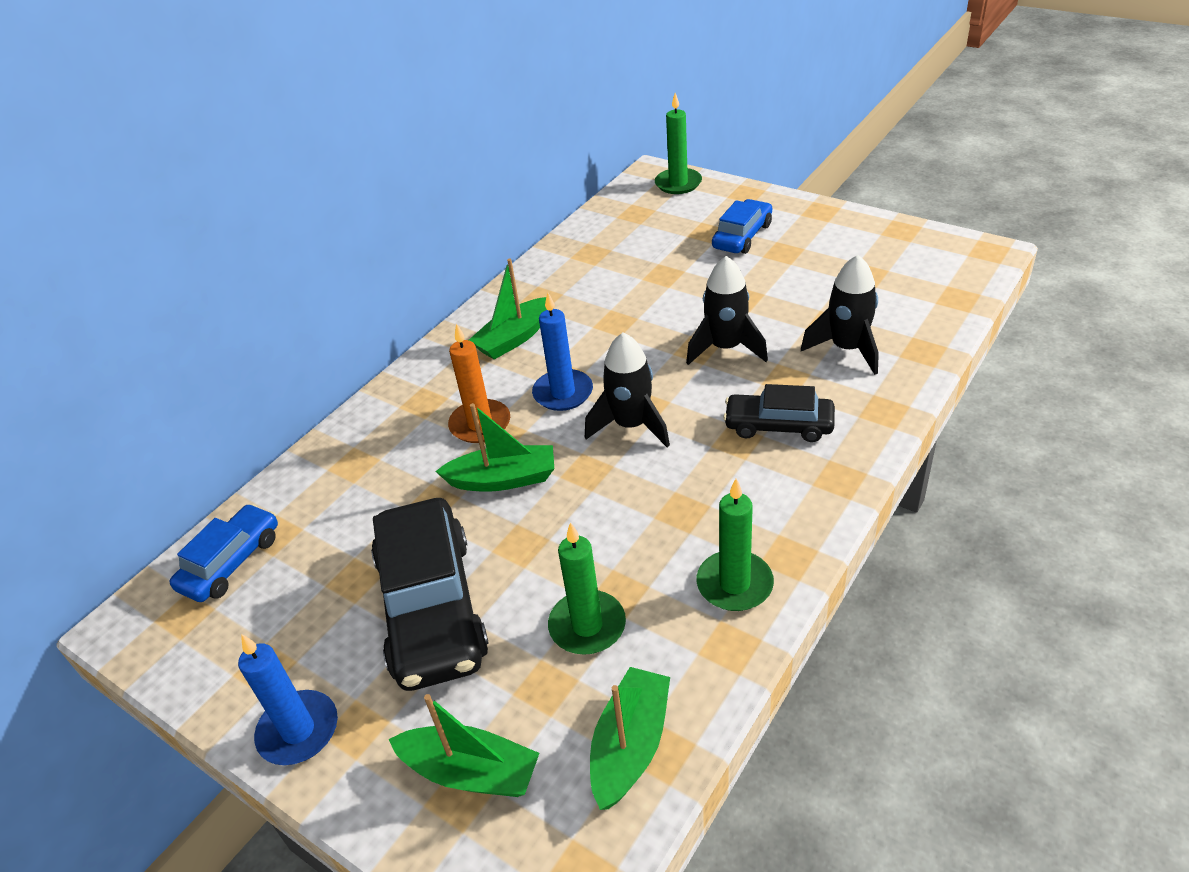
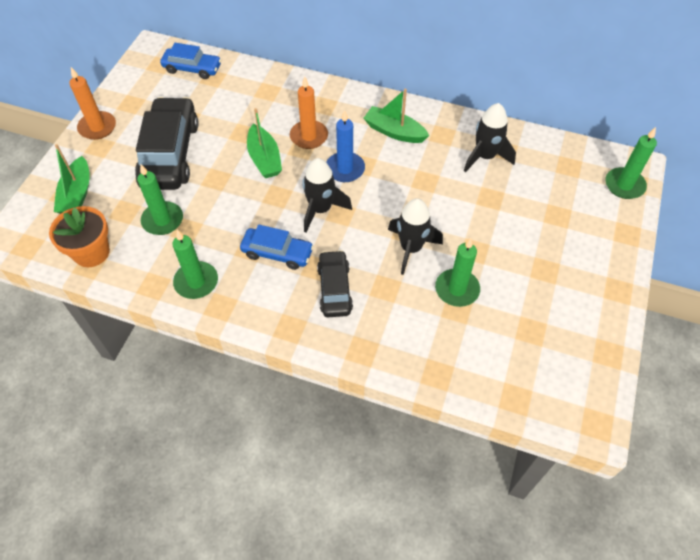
camera: 70 degrees right, 15 degrees up
(298, 730) = (97, 127): blue candle -> orange candle
(432, 607) = (170, 153): black car -> black car turned 120 degrees clockwise
(630, 746) = (91, 252): green boat -> orange flower pot
(742, 236) = (559, 239): blue car -> blue car (277, 253)
(799, 319) = (457, 289): none -> green candle
(847, 349) = (427, 323): black rocket -> black rocket (485, 156)

